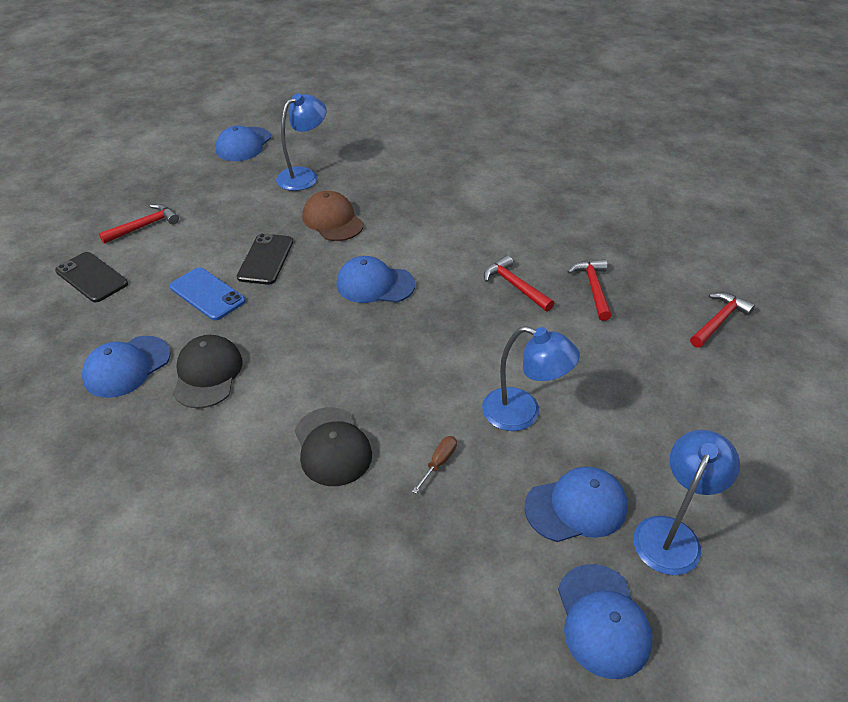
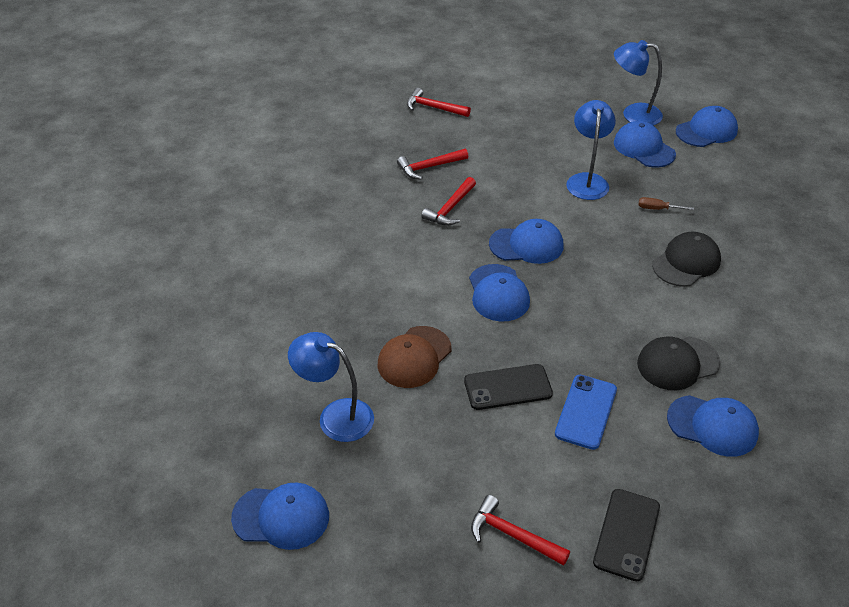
camera: 110 degrees left, 0 degrees up
(431, 323) = (526, 245): none -> blue cap

